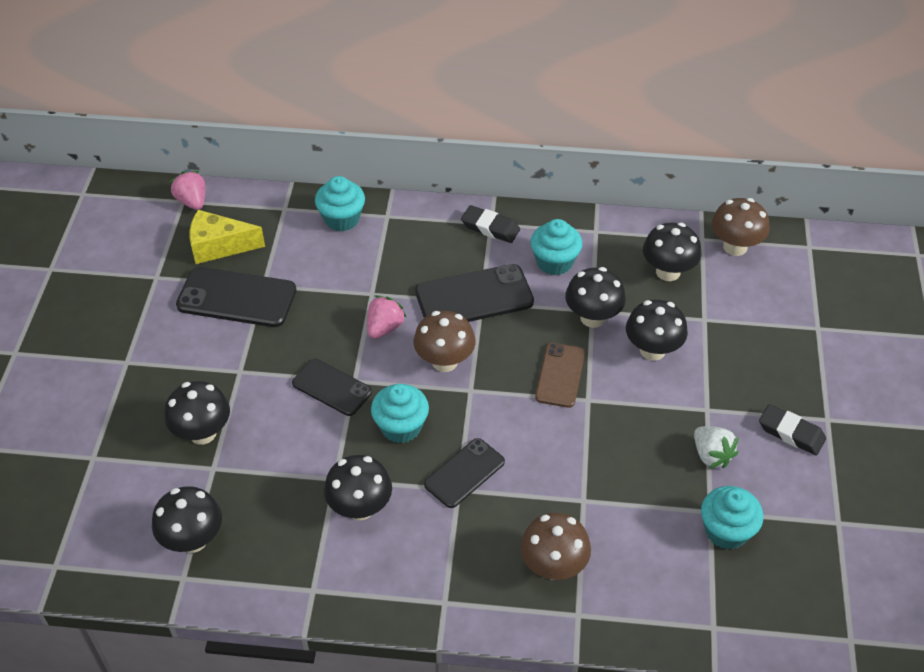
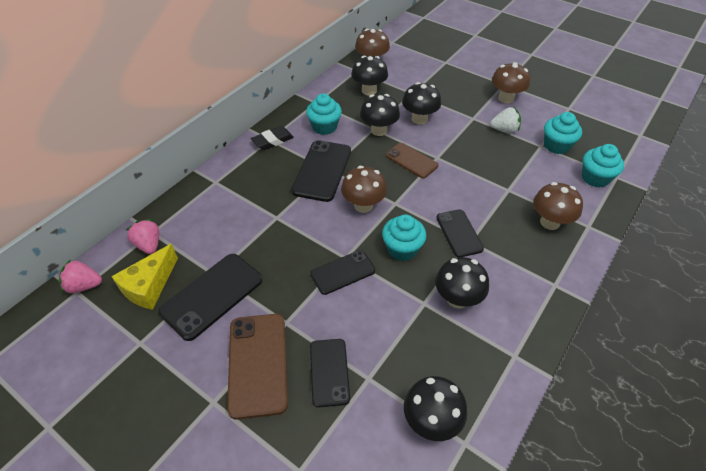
camera: 60 degrees left, 0 degrees up
(181, 373) = (258, 364): none -> brown phone
(202, 433) = (329, 372): black mushroom -> black phone
(342, 219) = (195, 205): turquoise cupcake -> turquoise cupcake (595, 178)
(384, 328) = (312, 223): pink strawberry -> pink strawberry (149, 245)
(791, 433) = (506, 98): black eraser -> brown mushroom

